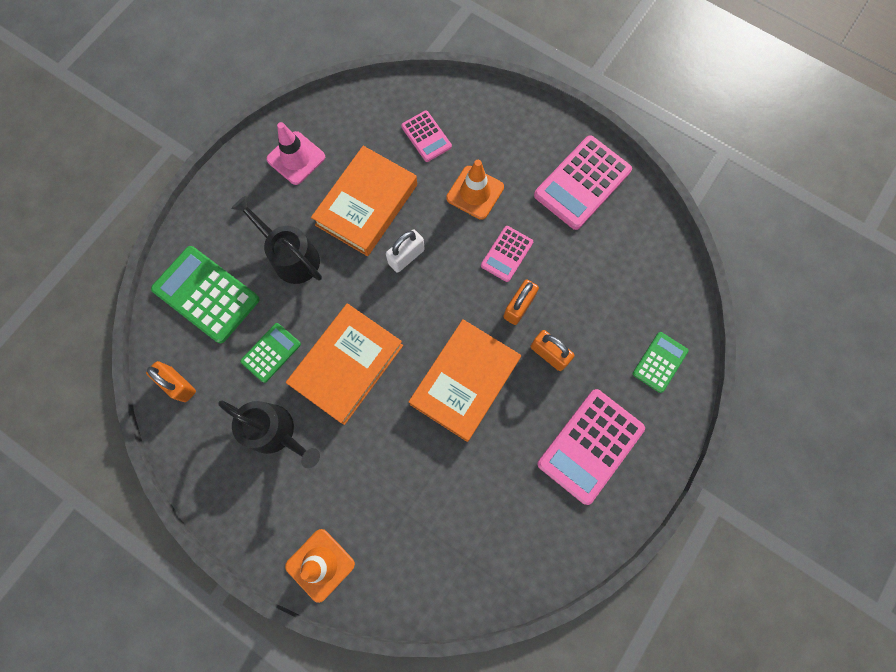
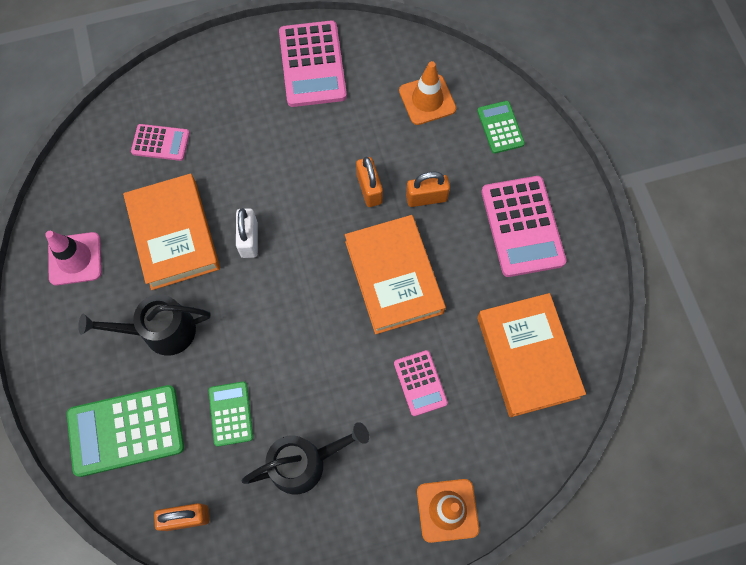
camera: 50 degrees left, 5 degrees down
(347, 365) = (298, 358): orange book -> orange book (527, 357)
(475, 193) = (245, 145): orange traffic cone -> orange traffic cone (427, 100)
(507, 254) = (318, 163): pink calculator -> pink calculator (420, 383)

